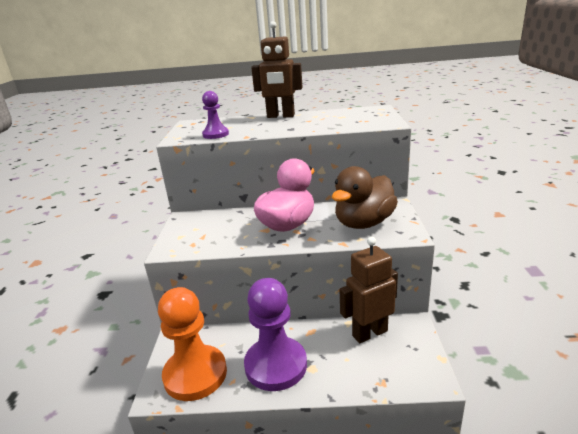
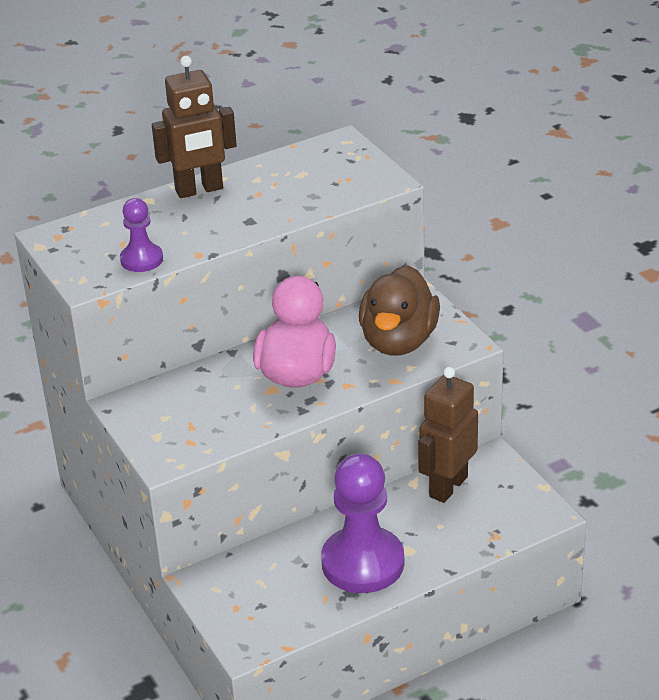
camera: 30 degrees left, 10 degrees up
(195, 374) = (272, 609): orange pawn -> none

